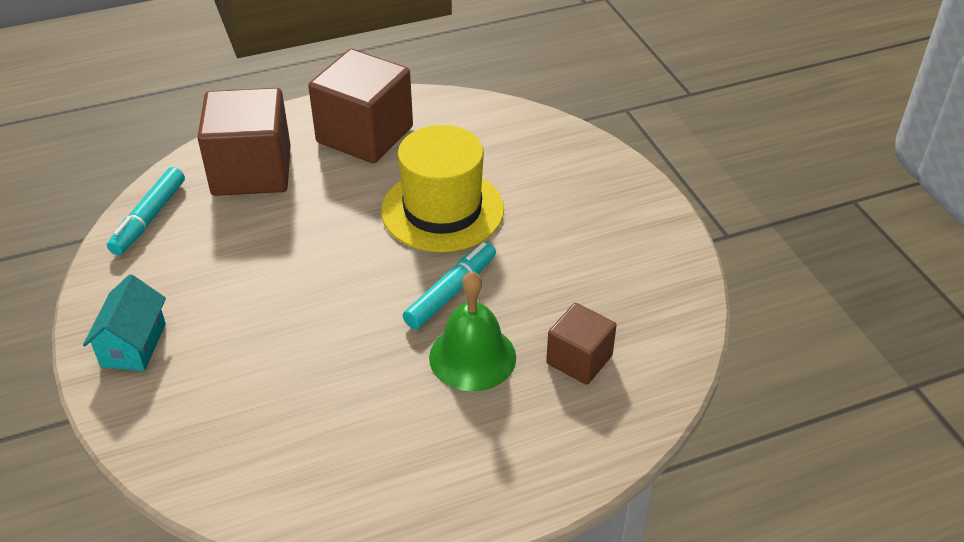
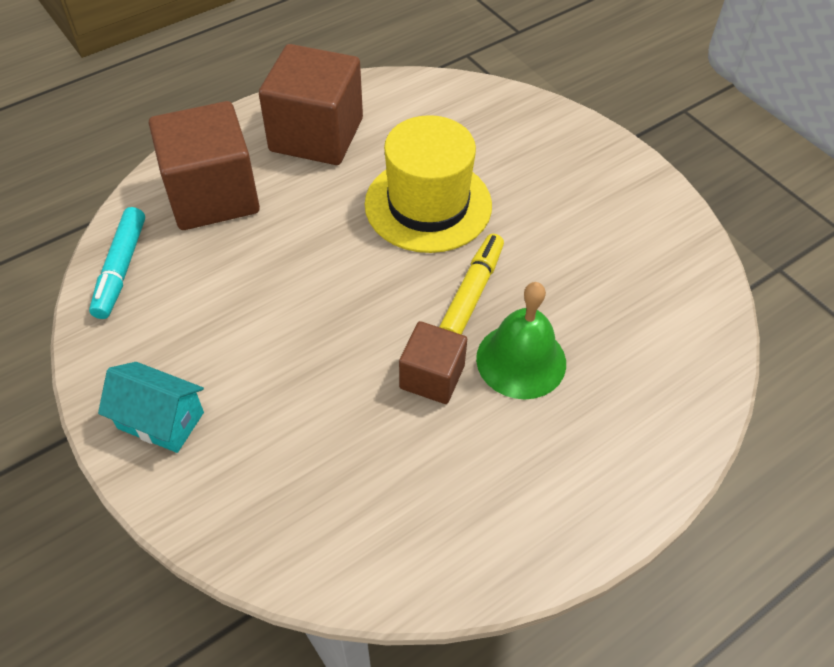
camera: 15 degrees left, 10 degrees up
(133, 345) = (161, 420): turquoise house -> turquoise house turned 60 degrees counterclockwise
(451, 292) = (472, 293): turquoise marker -> yellow marker
(579, 359) = (625, 342): brown cube -> brown cube (432, 377)

